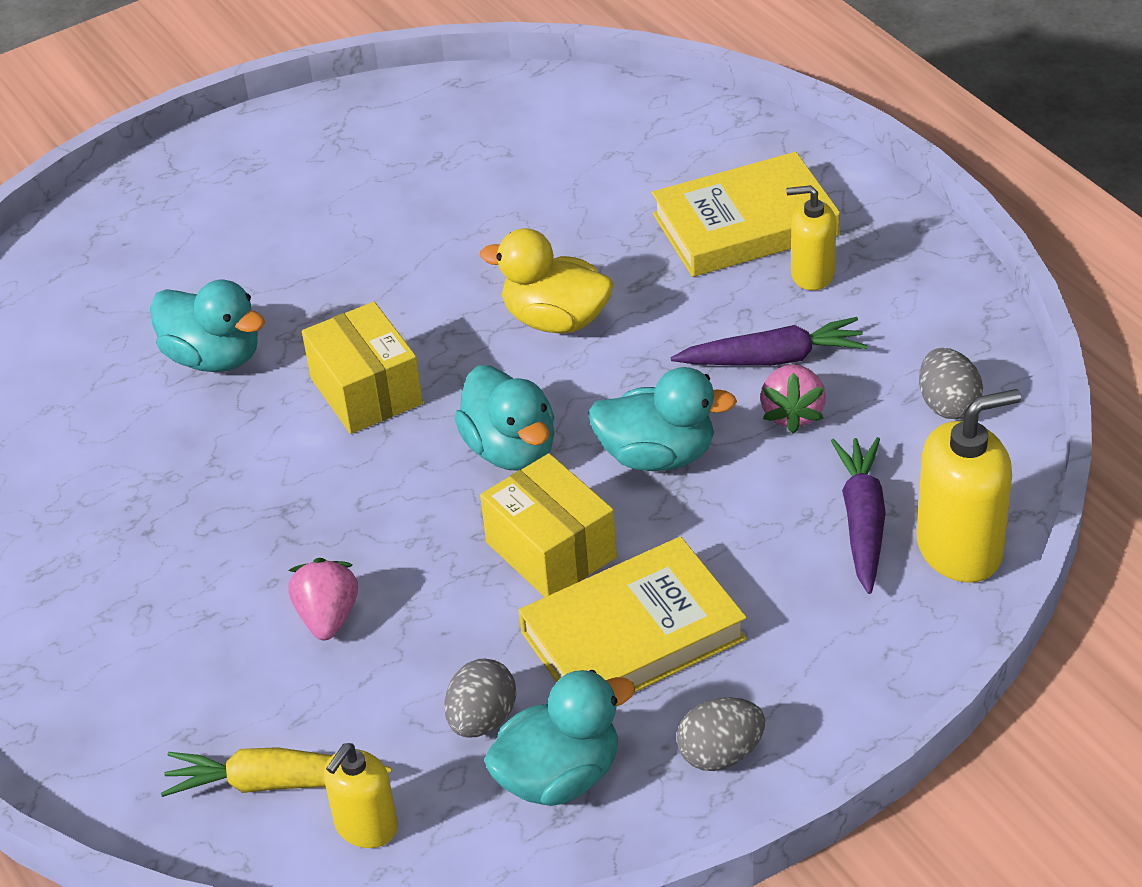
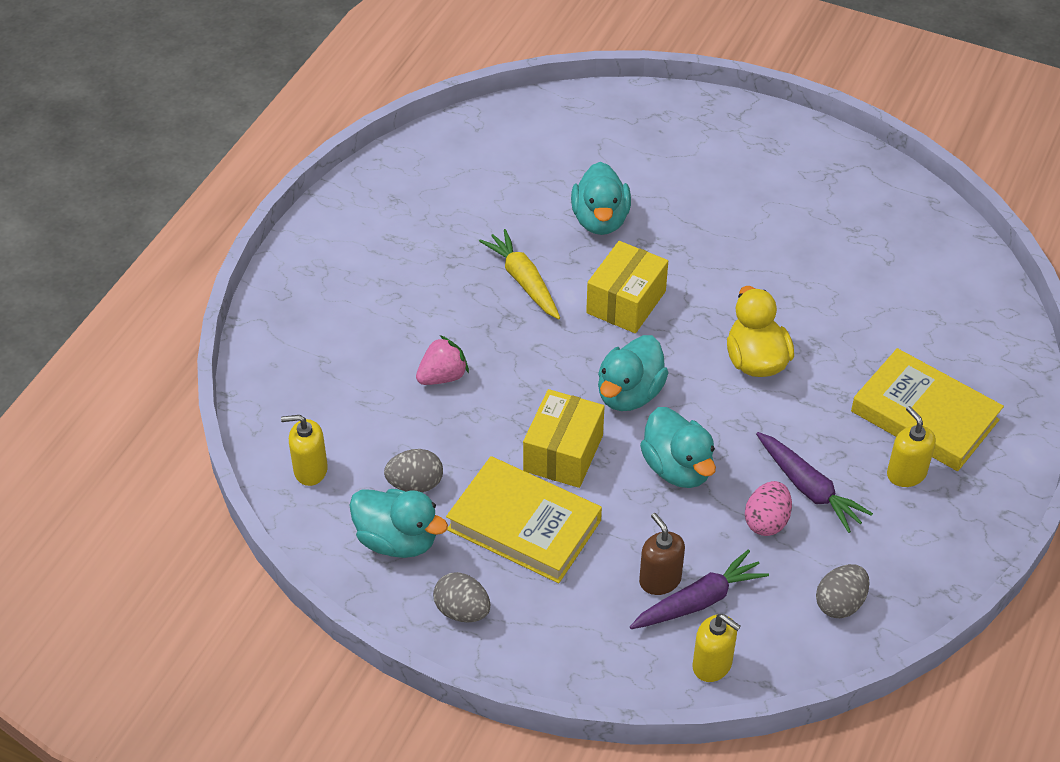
camera: 55 degrees right, 5 degrees up
(273, 783) = (314, 414): yellow carrot -> yellow carrot (523, 281)
(792, 414) = (766, 521): pink strawberry -> pink egg
(808, 543) = (660, 580): none -> brown soap dispenser
(960, 549) = (712, 665): yellow soap dispenser -> yellow soap dispenser, size x0.62

